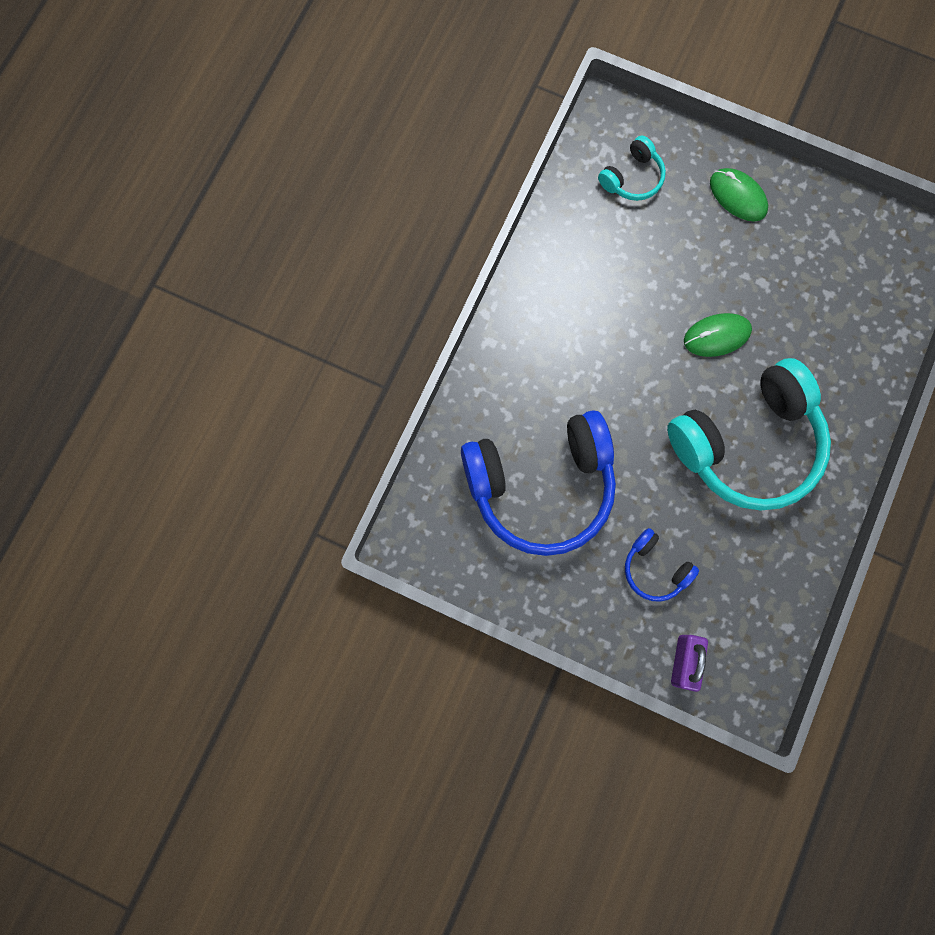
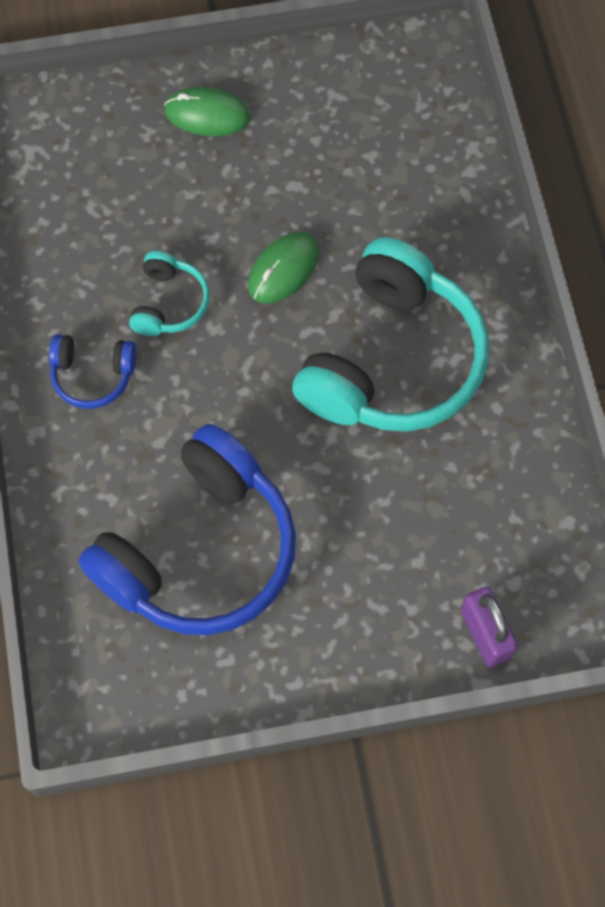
camera: 35 degrees left, 10 degrees down
(632, 178) = (80, 162): turquoise headphones -> turquoise headphones (169, 303)
(654, 568) = (385, 556): blue headphones -> blue headphones (93, 375)

